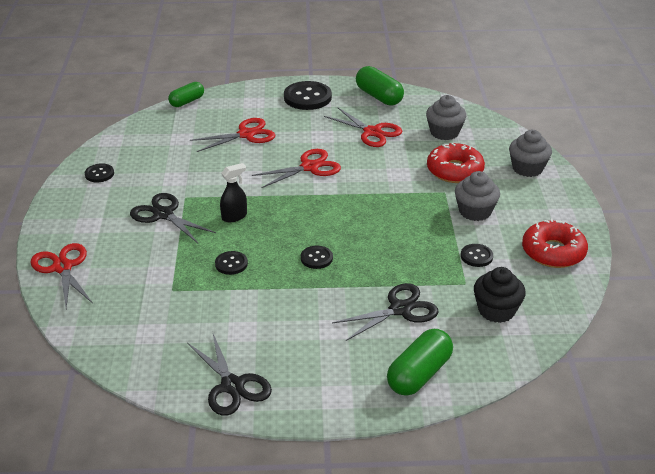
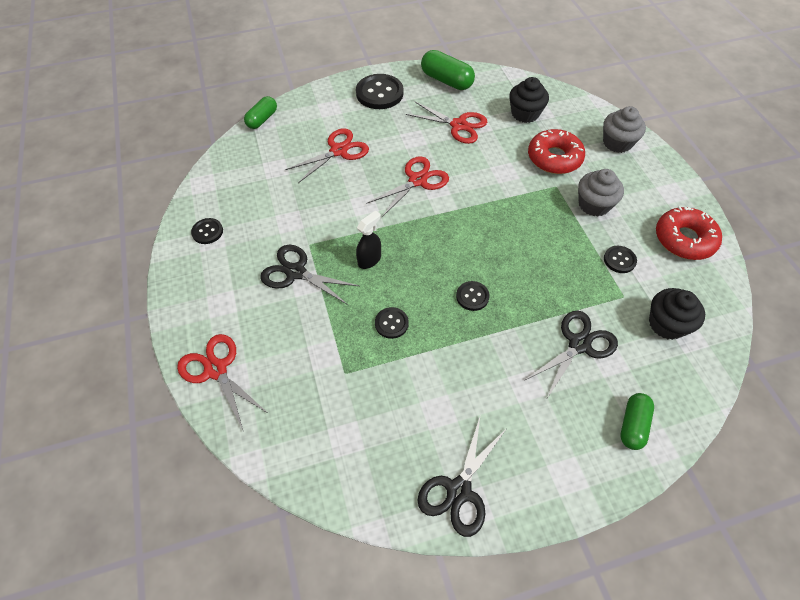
camera: 15 degrees left, 20 degrees up
(232, 385) = (459, 490): black scissors -> black scissors turned 75 degrees clockwise
(419, 374) = (633, 425): green capsule -> green capsule, size x0.67
(444, 132) = (525, 113): grey cupcake -> black cupcake

